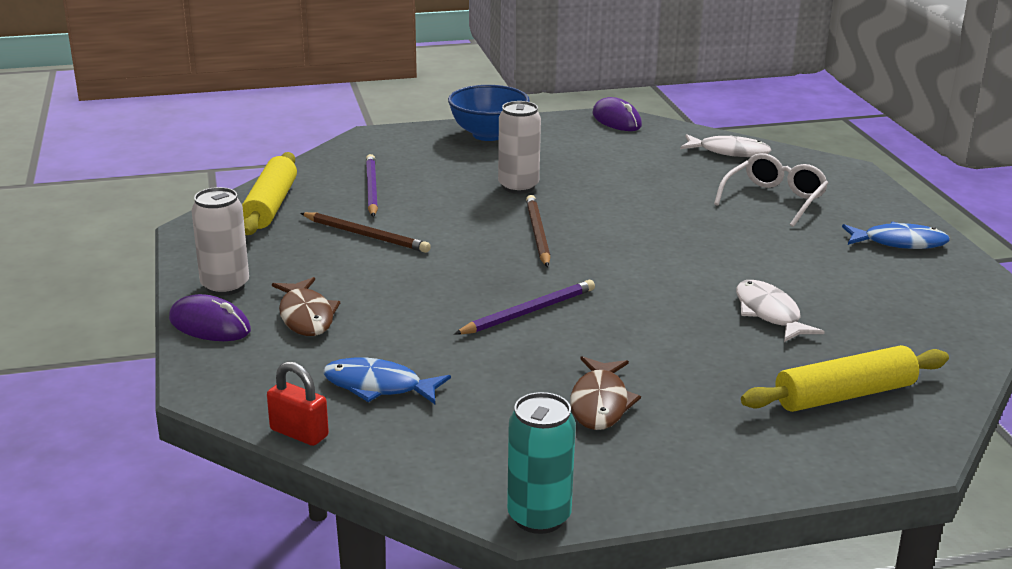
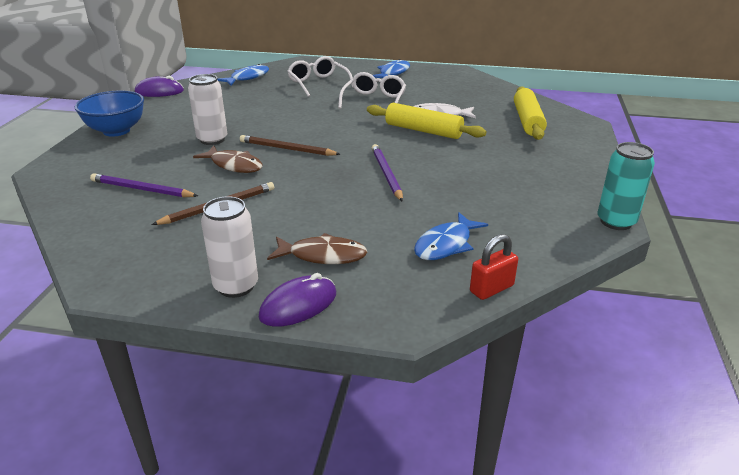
camera: 65 degrees left, 5 degrees up
(270, 205) = (110, 238): yellow rolling pin -> yellow rolling pin (423, 131)
(600, 403) = (505, 178): brown fish -> brown fish (234, 165)
(729, 152) = (247, 78): white fish -> blue fish
(763, 252) = (374, 100): none -> white glasses

